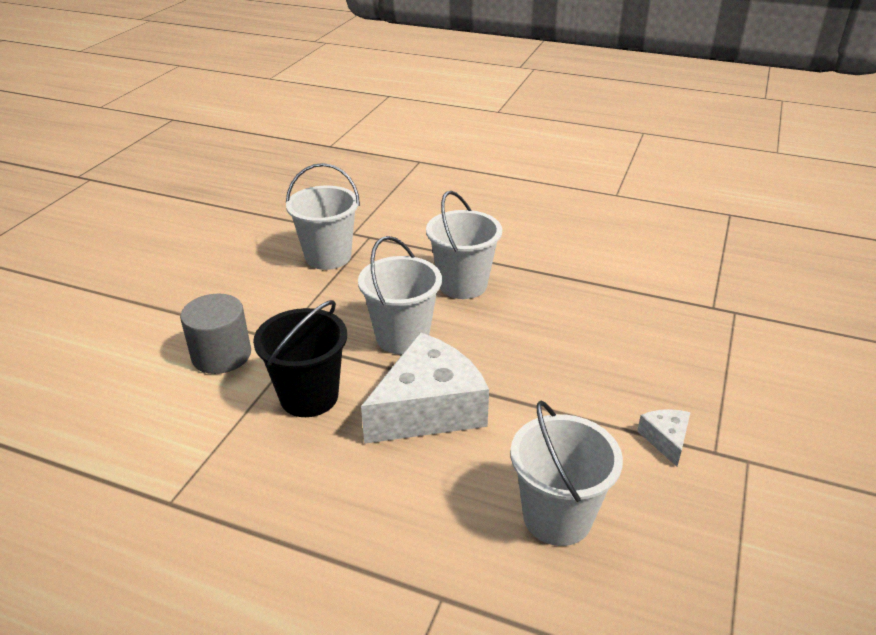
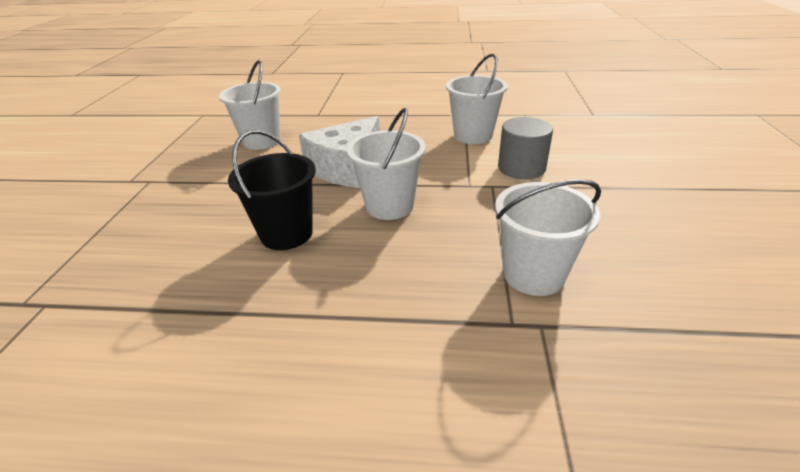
camera: 165 degrees right, 0 degrees up
(309, 397) = (433, 159): black bucket -> black bucket (286, 234)
(463, 285) = (349, 271): white bucket -> white bucket (473, 135)
(666, 440) = (180, 181): white cheese -> none

